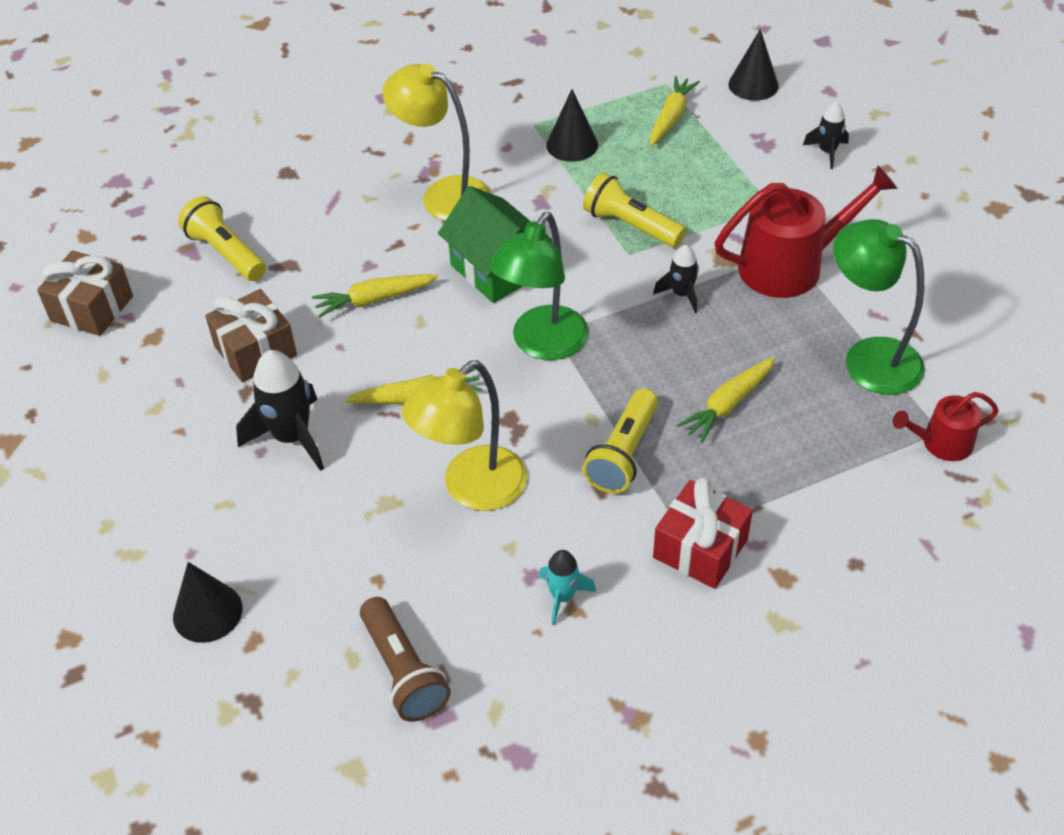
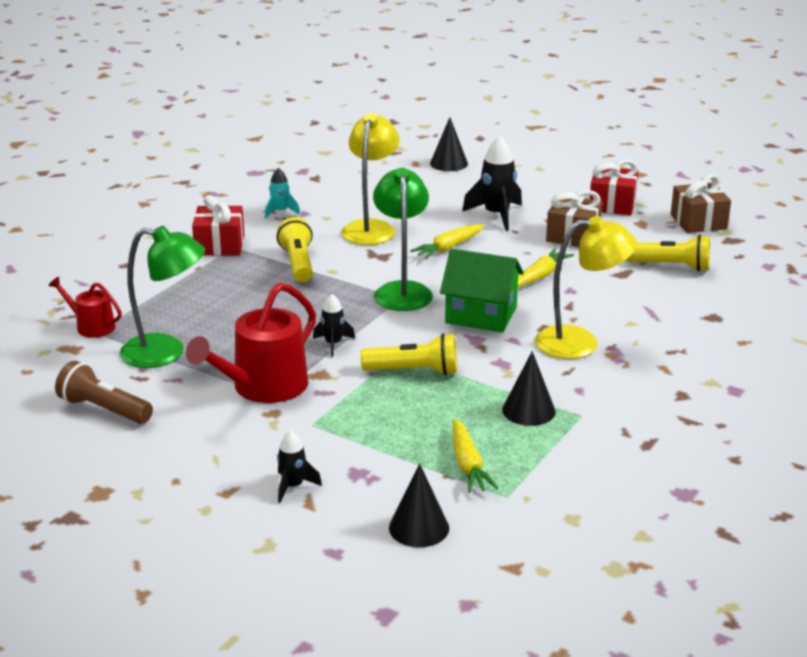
camera: 145 degrees right, 20 degrees down
(132, 390) = (612, 204): none -> red gift
(403, 671) = (334, 175): brown flashlight -> brown flashlight (104, 410)
(728, 405) = (250, 301): yellow carrot -> none
(941, 443) = (91, 326): red watering can -> red watering can turned 105 degrees counterclockwise

